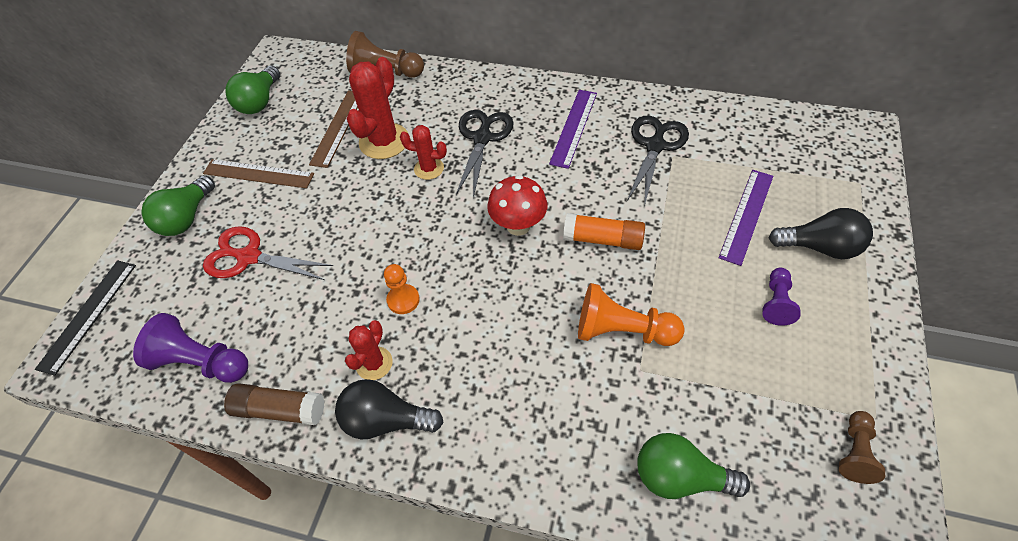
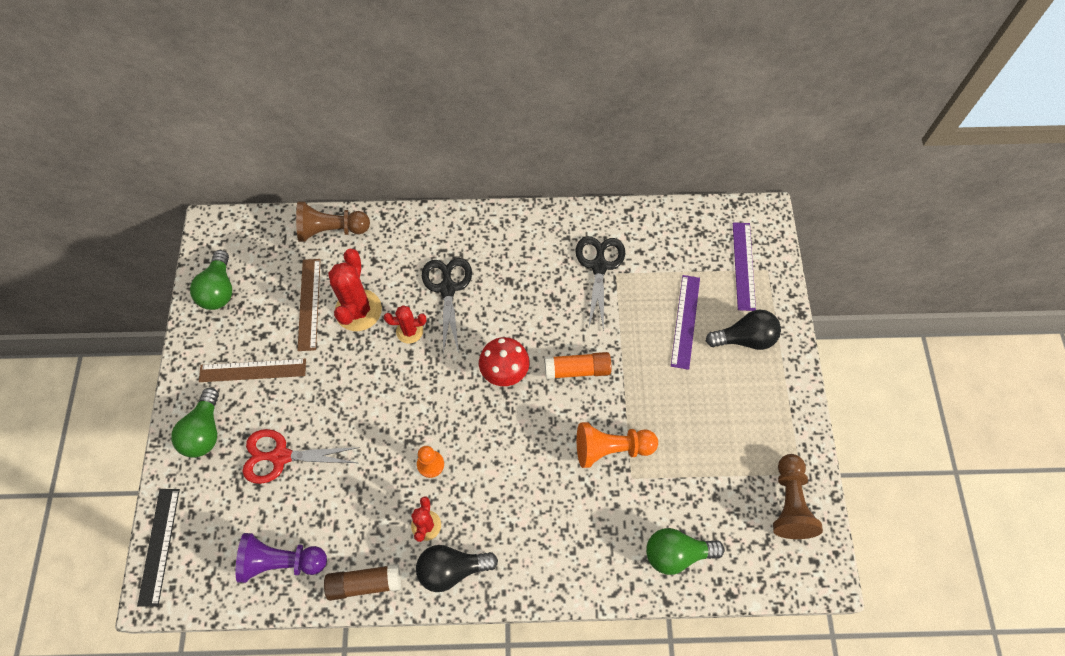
camera: 20 degrees left, 10 degrees up
(574, 127) = (525, 260): purple ruler -> purple ruler (743, 266)
(776, 302) = (720, 396): purple pawn -> none
(855, 452) = (789, 503): brown pawn -> brown pawn, size x1.64

